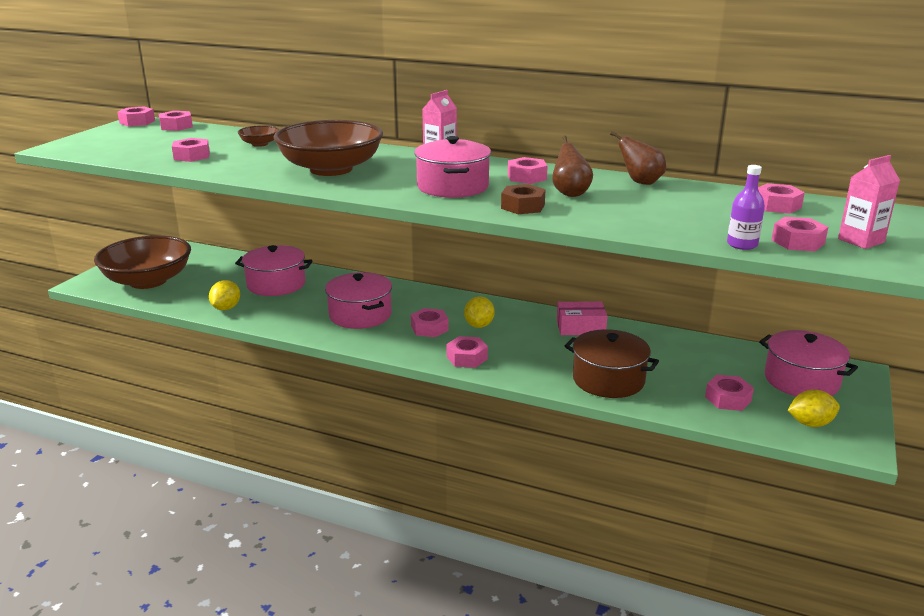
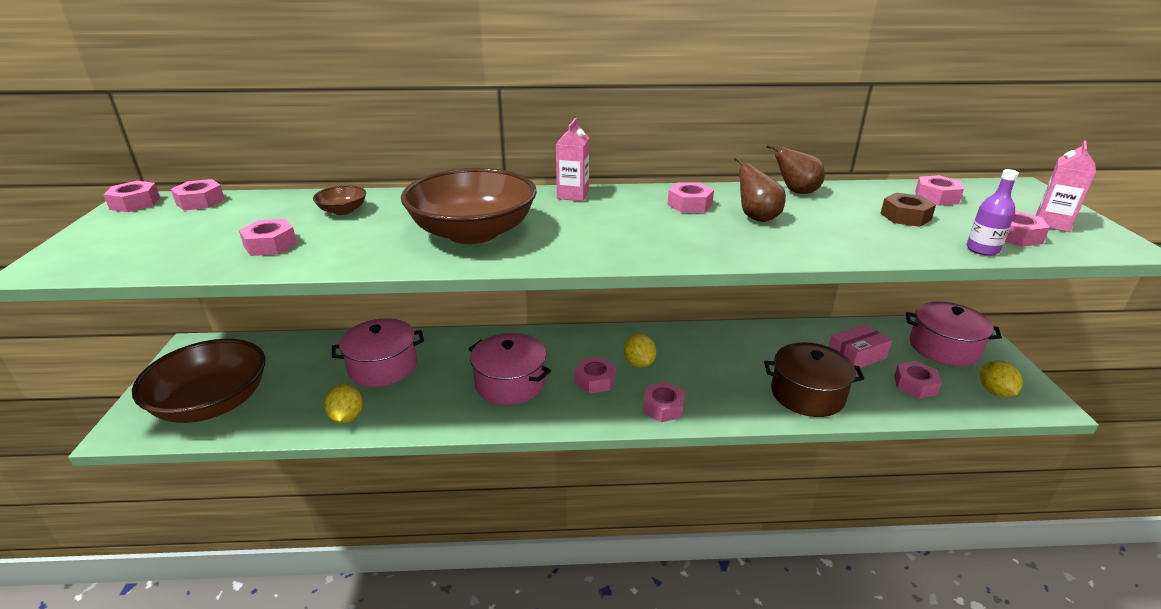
camera: 25 degrees left, 5 degrees up
(453, 187) = (636, 231): pink pot -> none
(523, 206) = (738, 244): brown nut -> brown nut (905, 216)
(580, 327) = (729, 340): pink box -> pink box (856, 355)
(810, 423) = (995, 392): yellow lemon -> yellow lemon turned 60 degrees counterclockwise

